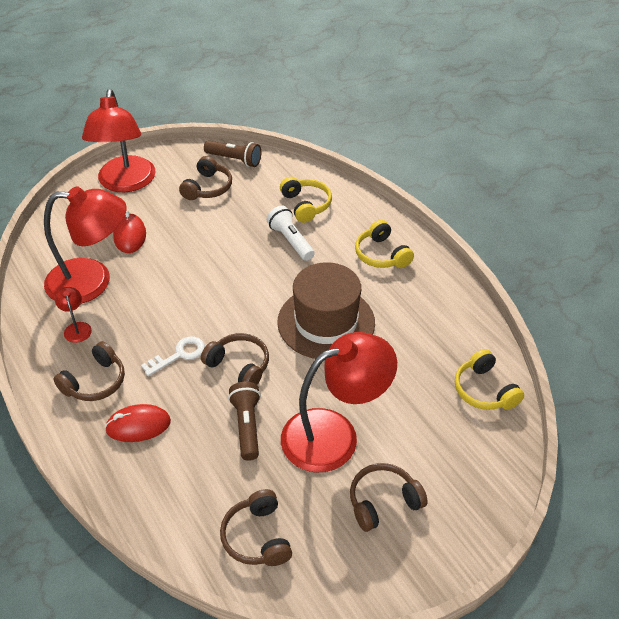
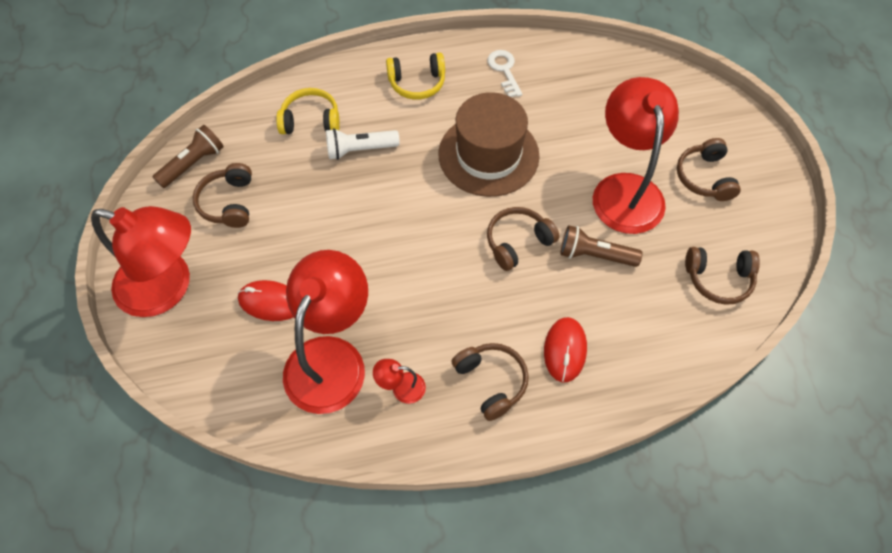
camera: 70 degrees left, 15 degrees up
(179, 355) = (482, 292): white key -> white key (504, 70)
(208, 188) = (228, 203): brown headphones -> brown headphones turned 135 degrees counterclockwise
(484, 390) = (611, 70): yellow headphones -> none

